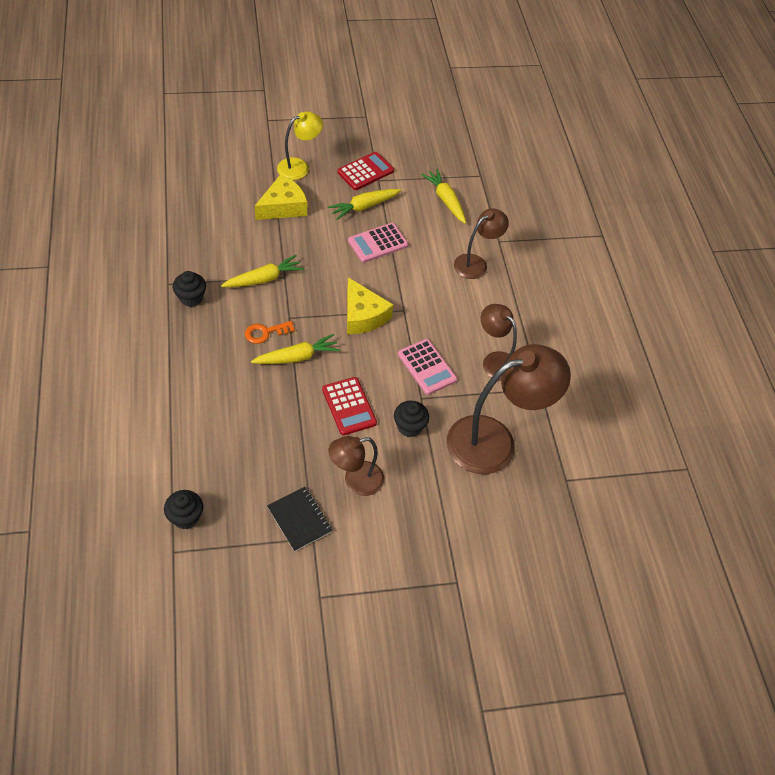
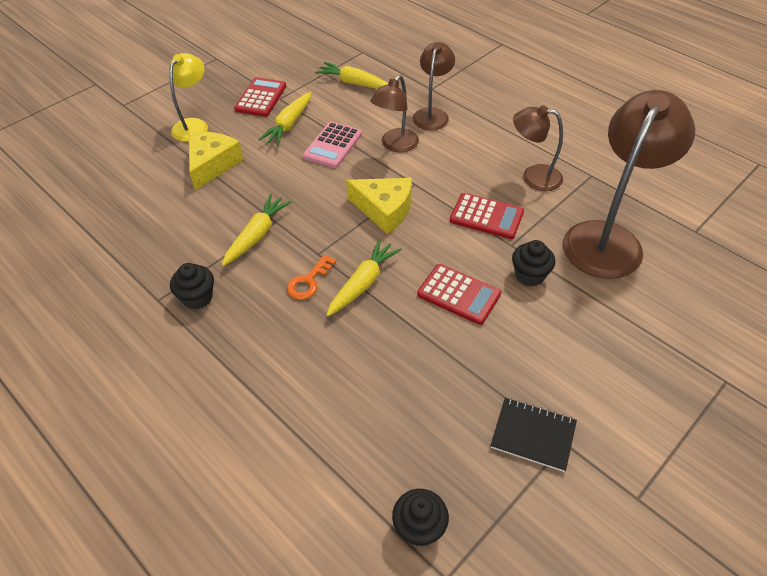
camera: 30 degrees left, 5 degrees down
(355, 481) = (540, 357): brown lamp -> brown lamp (395, 145)
(426, 367) = (486, 216): pink calculator -> red calculator

